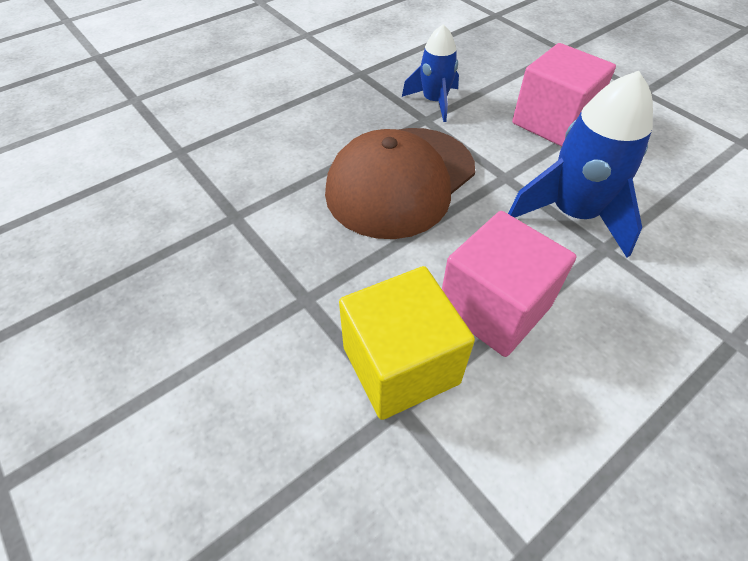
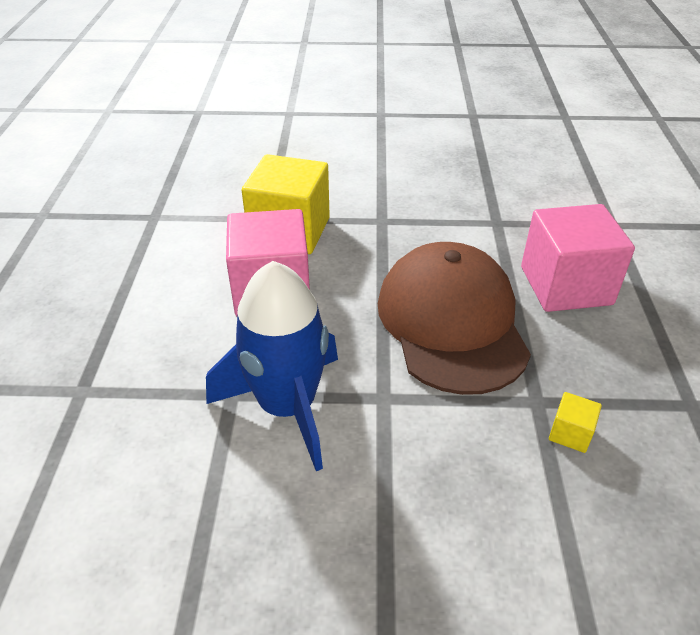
camera: 130 degrees right, 10 degrees down
(434, 101) = (570, 433): blue rocket -> yellow cube
(552, 122) = (429, 523): pink cube -> pink cube (566, 286)

